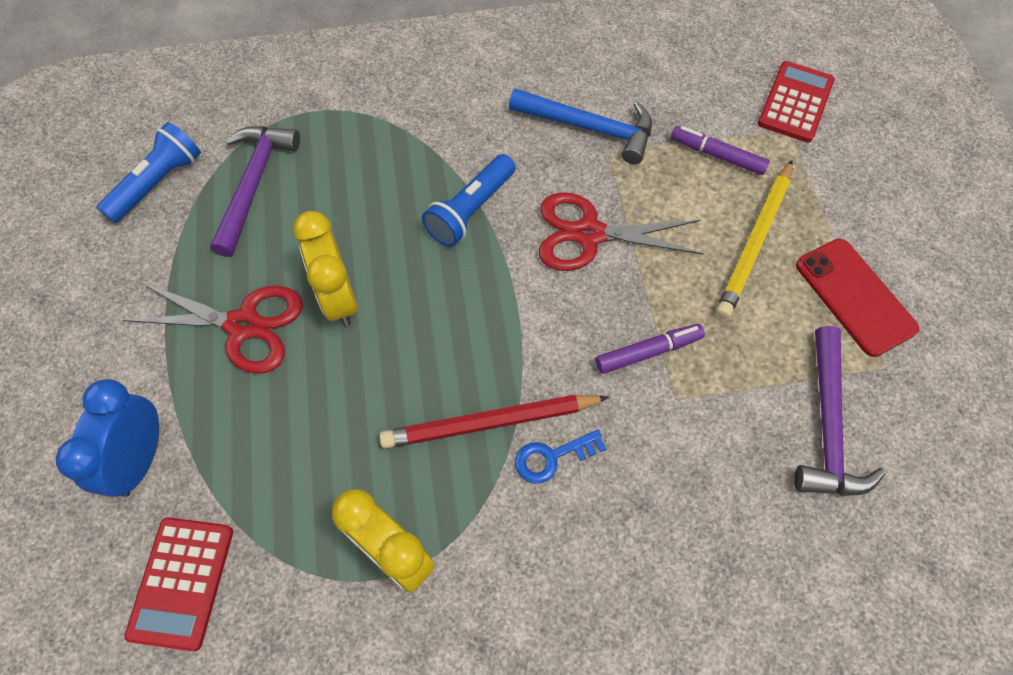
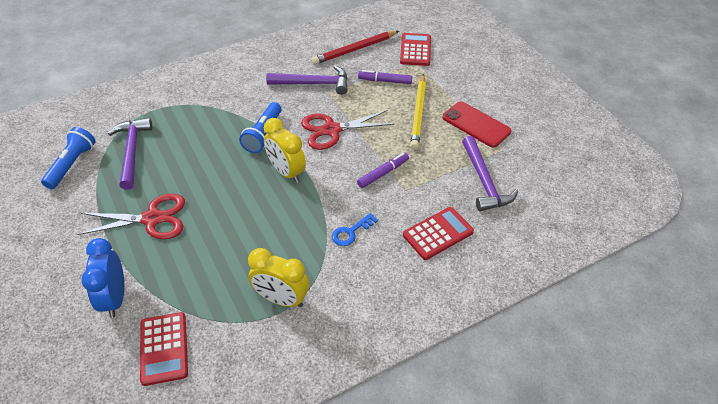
camera: 20 degrees left, 15 degrees down
(338, 298) = (204, 192): yellow clock -> yellow clock (286, 172)
(490, 423) = (311, 226): red pencil -> red pencil (354, 50)
(589, 128) = (314, 84): blue hammer -> purple hammer
(704, 511) = (438, 233): none -> red calculator

